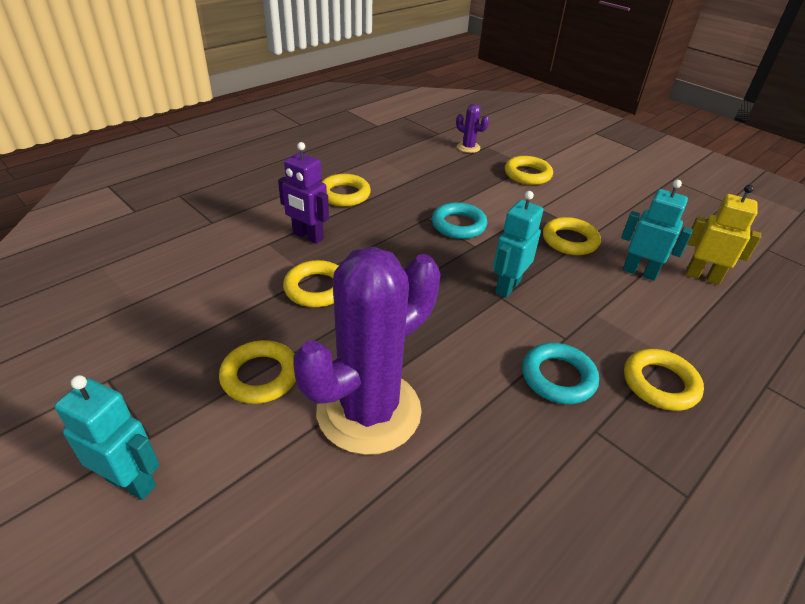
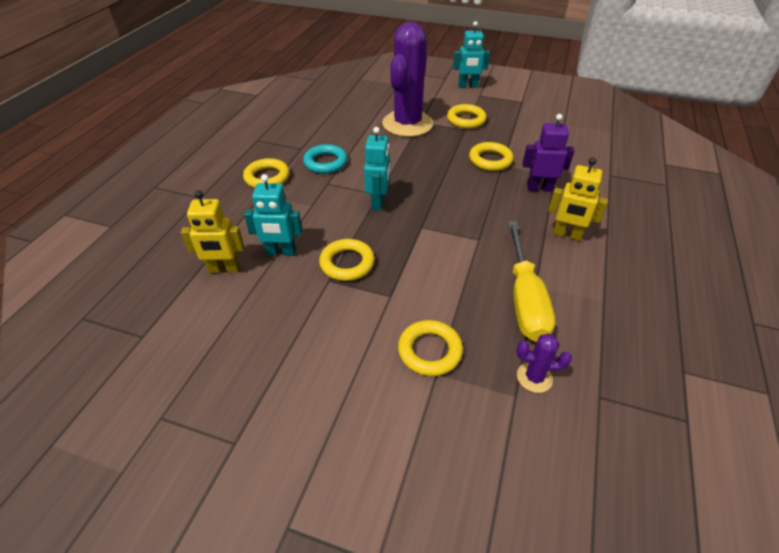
camera: 155 degrees right, 5 degrees up
(344, 194) = (566, 235): yellow ring -> yellow robot
(433, 174) = (524, 299): none -> yellow screwdriver
(458, 225) = (448, 241): turquoise ring -> none

